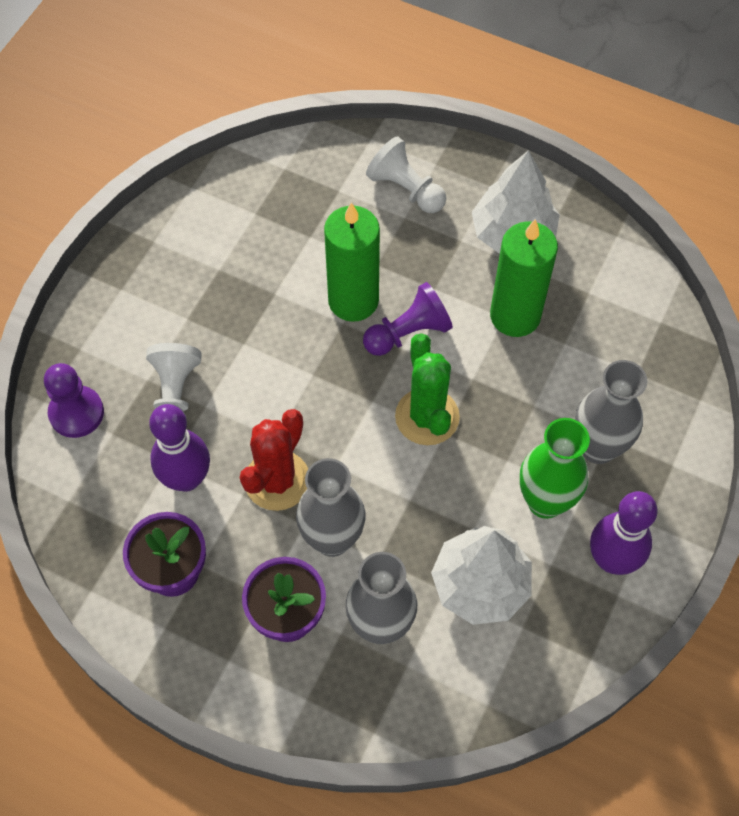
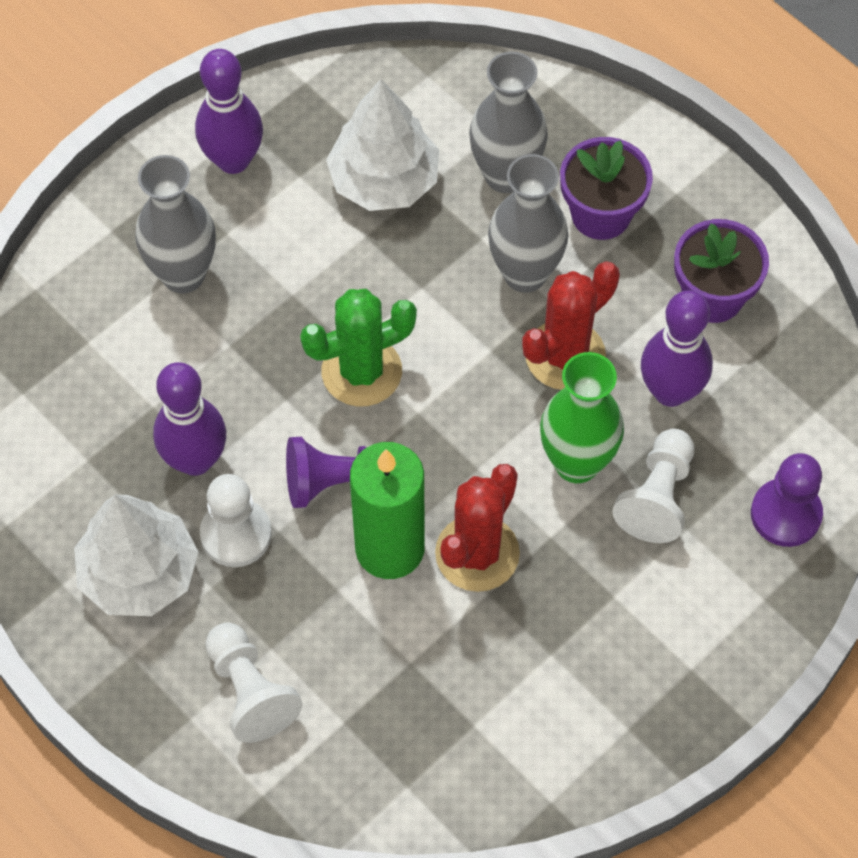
camera: 160 degrees left, 0 degrees up
(291, 316) = (477, 553): none -> red cactus
(427, 417) = (361, 371): green cactus -> green cactus turned 60 degrees clockwise
(462, 277) = (236, 534): none -> white pawn
(515, 316) = (195, 460): green candle -> purple bowling pin
(545, 501) = (273, 238): green vase -> green vase (577, 463)

